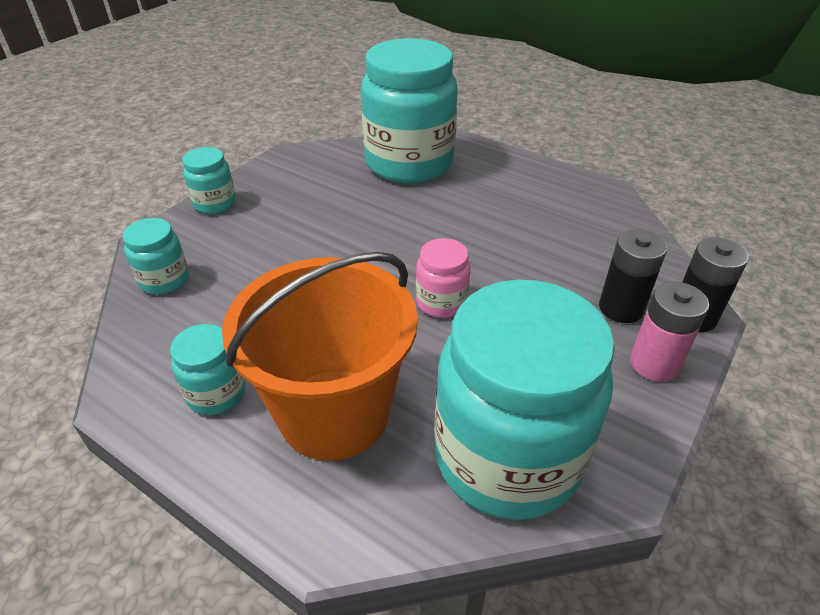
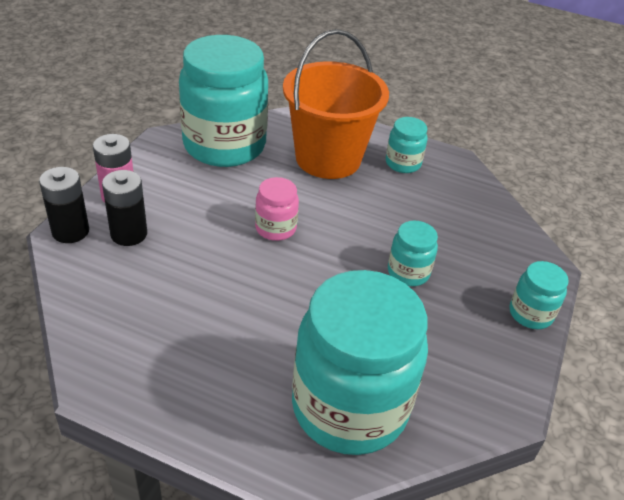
camera: 165 degrees right, 0 degrees up
(164, 280) = (500, 230): turquoise jar -> turquoise jar (408, 272)

